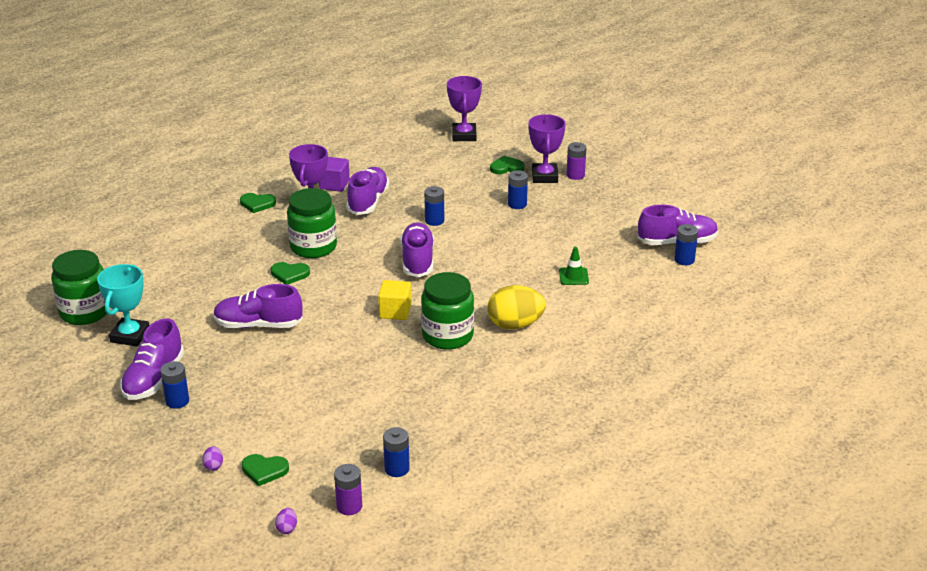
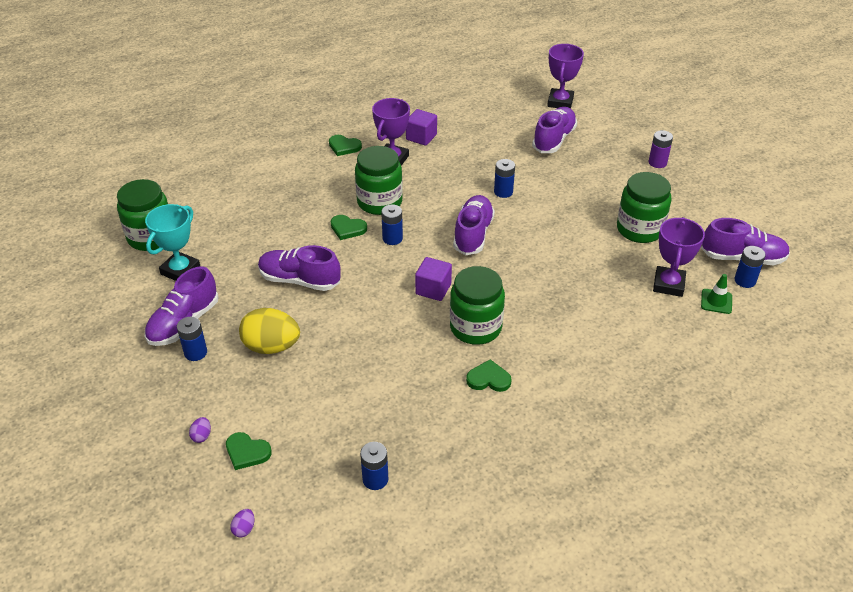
camera: 15 degrees right, 10 degrees up
(349, 506) = (313, 515): purple battery -> none
(368, 201) = (446, 160): purple shoe -> purple shoe (554, 139)
(395, 311) = (433, 289): yellow cube -> purple cube
(506, 167) = (591, 143): green heart -> green heart (488, 379)
(515, 325) = (547, 327): yellow egg -> yellow egg (271, 346)
(517, 204) = (590, 186): blue battery -> blue battery (392, 238)
(544, 176) = (626, 159): purple trophy -> purple trophy (668, 284)
(573, 276) = (623, 280): green traffic cone -> green traffic cone (716, 301)
(576, 233) = (639, 229): none -> green jar

